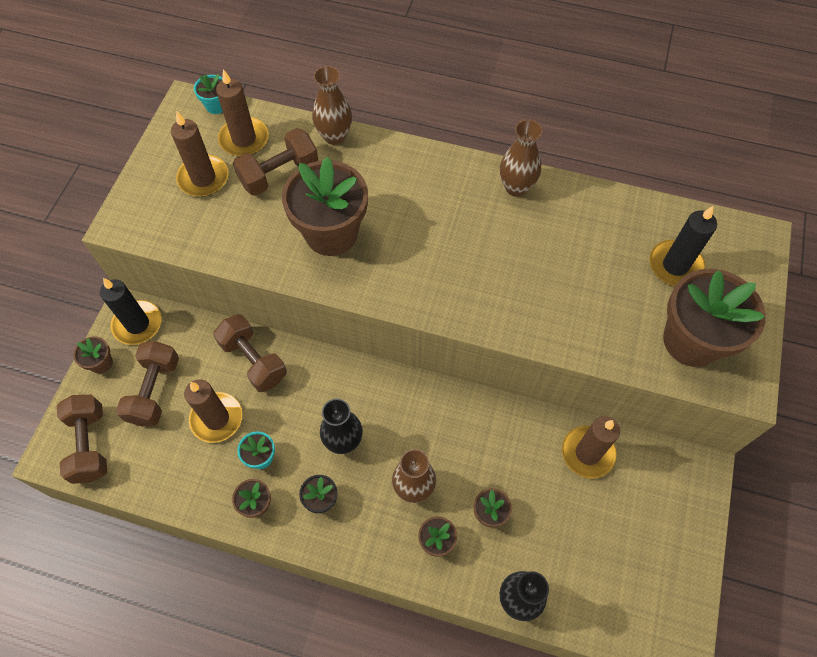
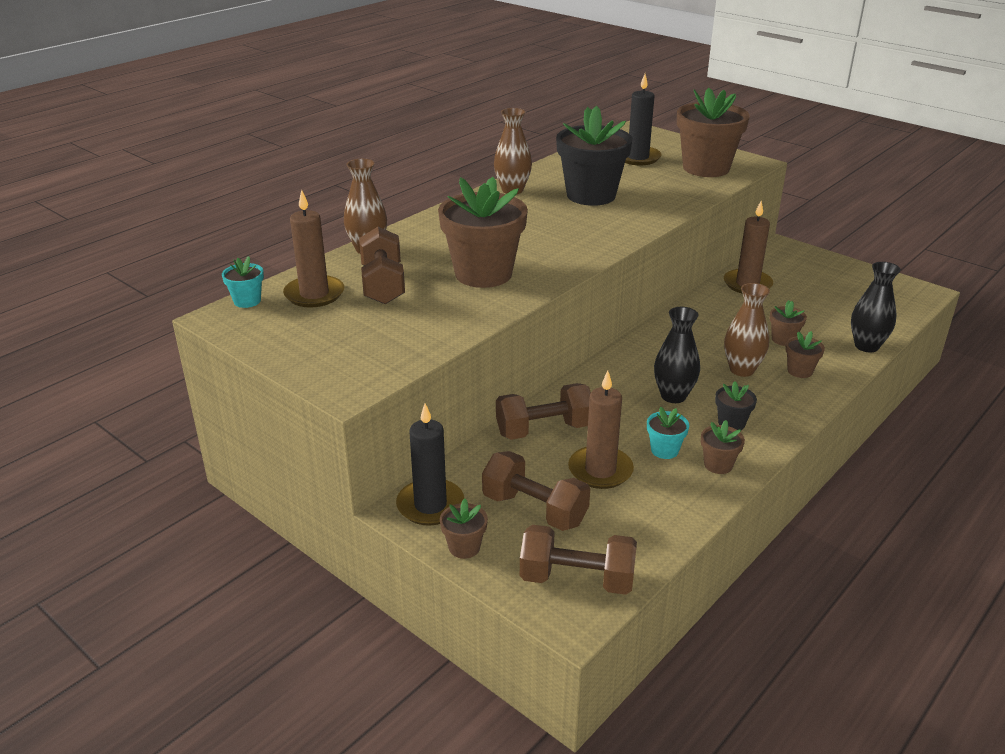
camera: 65 degrees left, 30 degrees down
(203, 178) = (340, 326): brown candle -> none
(545, 256) = (591, 195): none -> black flower pot

